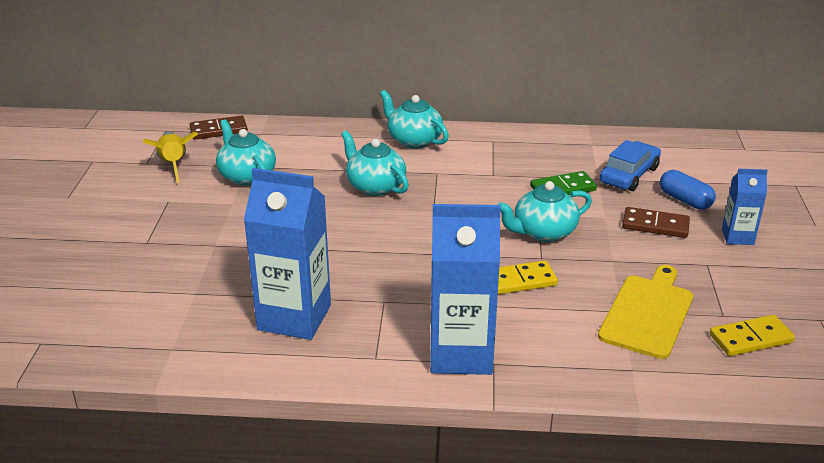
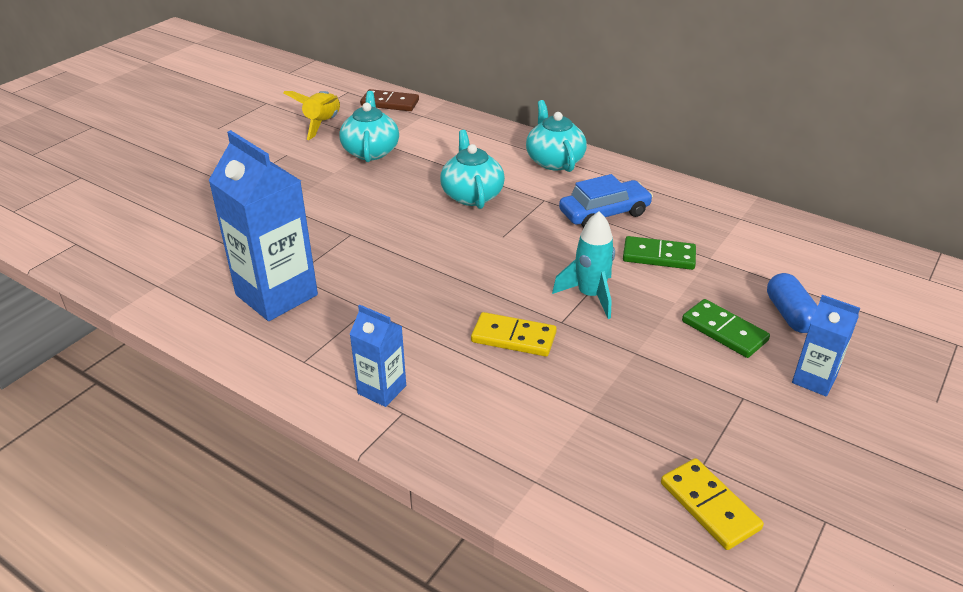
camera: 30 degrees right, 5 degrees up
(461, 354) = (382, 389): blue carton -> blue carton, size x0.52
(543, 232) = (590, 295): turquoise teapot -> turquoise rocket
(629, 175) = (750, 265): blue car -> blue car (604, 213)
(648, 313) = (615, 426): yellow cutting board -> none
(655, 225) = (724, 331): brown domino -> green domino
(751, 339) = (709, 506): yellow domino -> yellow domino turned 45 degrees clockwise

